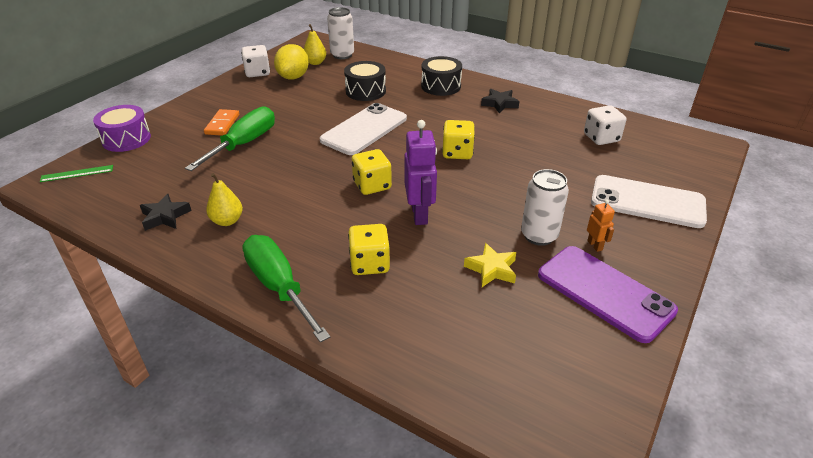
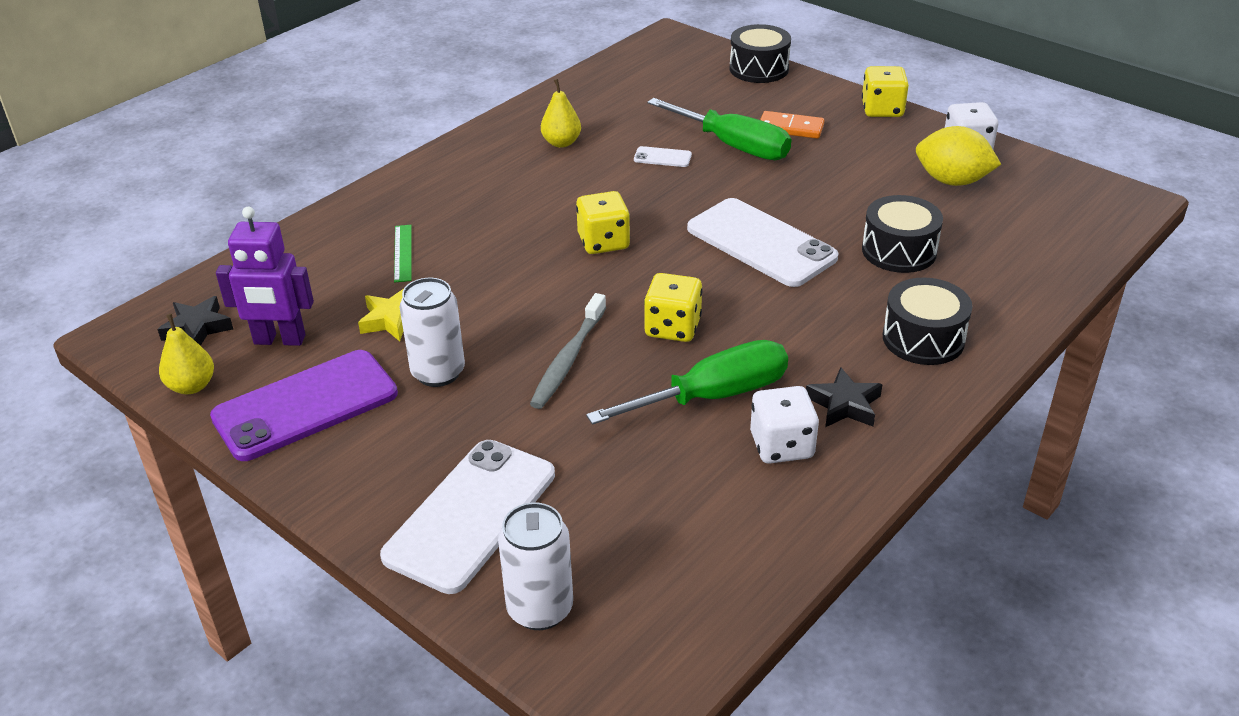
camera: 100 degrees right, 0 degrees up
(77, 173) = (685, 51): green ruler -> green ruler (403, 253)
(126, 139) = (759, 69): purple drum -> black drum
(165, 216) = (583, 107): black star -> black star (197, 328)
(257, 171) = (662, 157): none -> white phone
(279, 286) = (436, 176): green screwdriver -> green screwdriver (713, 396)
(315, 63) = (1016, 202): yellow pear -> yellow pear (192, 386)
(342, 55) = (1057, 232): white can -> white can (540, 609)
(369, 263) = (445, 232): yellow dice -> yellow dice (882, 110)
(420, 214) = (524, 276): purple robot -> purple robot (279, 340)
(502, 185) = (568, 359): none -> grey toothbrush
(595, 245) = (395, 422): orange robot -> none
(601, 138) = (690, 518): white dice -> white dice (781, 446)

